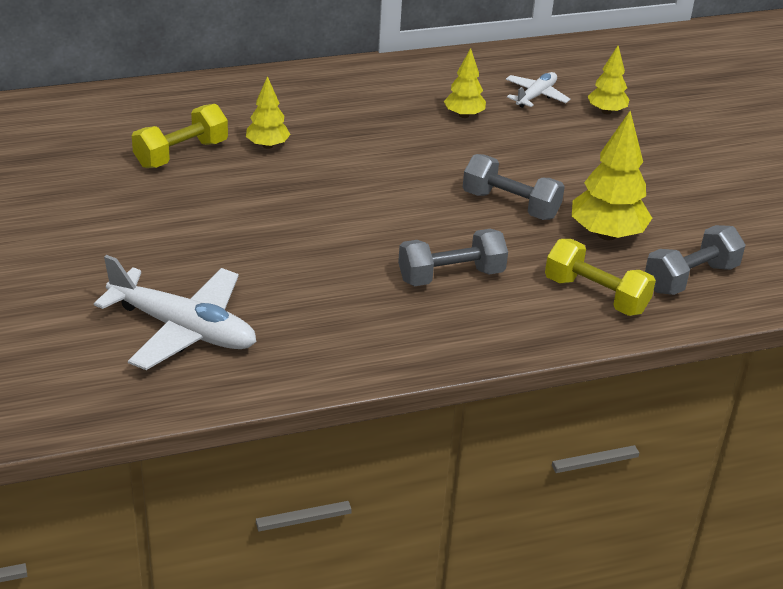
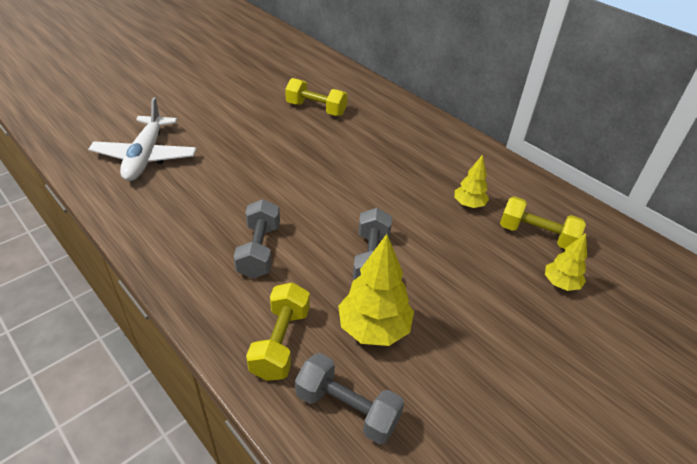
camera: 65 degrees right, 5 degrees up
(267, 145) = (351, 134): yellow tree -> none
(451, 276) = (259, 250): grey dumbbell -> grey dumbbell turned 45 degrees clockwise
(536, 96) = (536, 235): white plane -> yellow dumbbell

